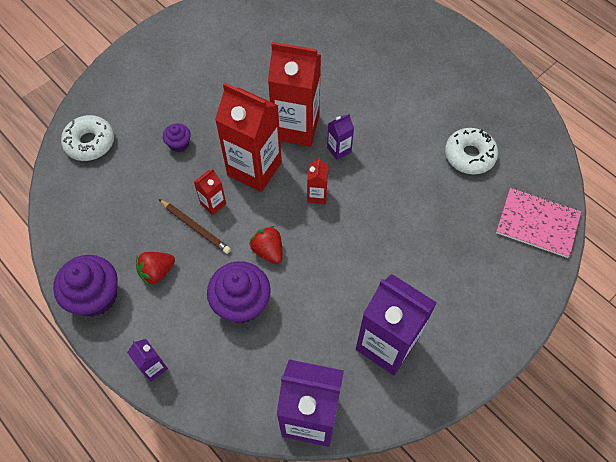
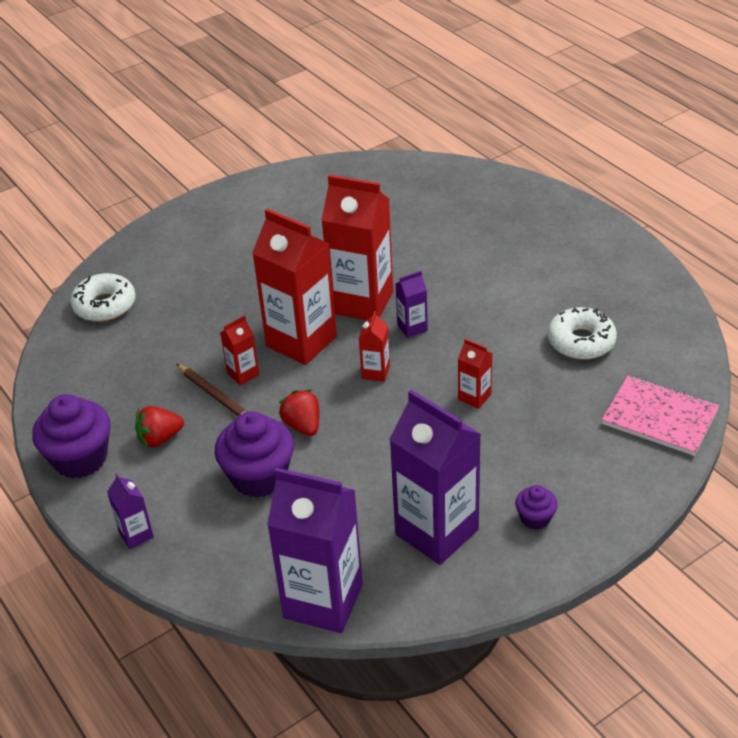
camera: 10 degrees right, 20 degrees down
(179, 144) = (213, 312): purple cupcake -> purple cupcake (535, 518)
(396, 214) = (474, 397): none -> red carton

